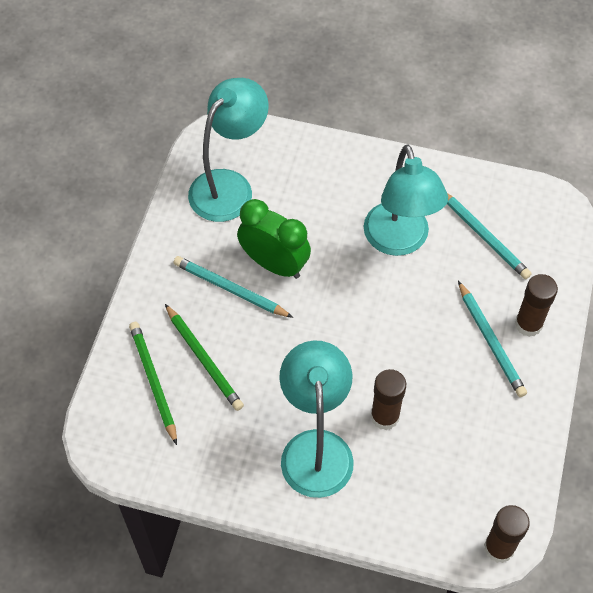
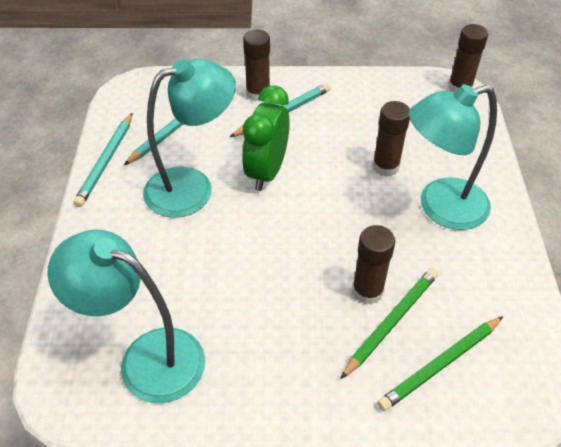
camera: 105 degrees left, 10 degrees down
(230, 289) = (294, 319): turquoise pencil -> turquoise pencil (106, 161)
(239, 351) = (367, 291): none -> brown glue stick
(274, 264) = (249, 285): green clock -> green clock (267, 172)

